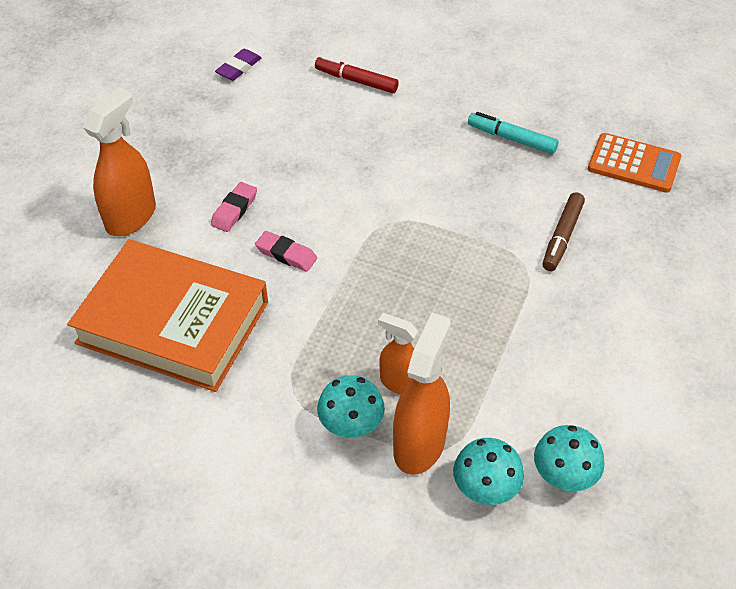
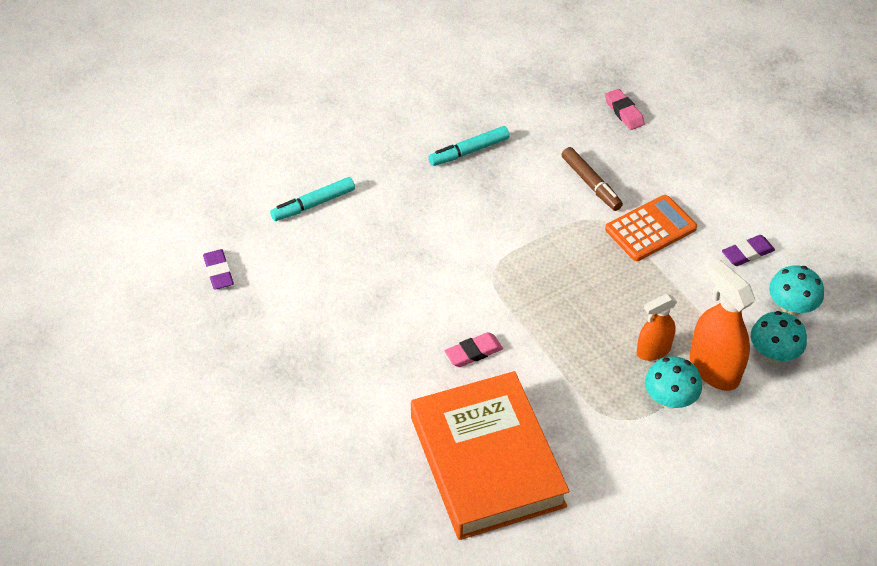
camera: 55 degrees left, 0 degrees up
(131, 217) = (340, 436): orange spray bottle -> none
(173, 322) = (486, 461): orange book -> orange book turned 75 degrees counterclockwise
(234, 210) = (395, 361): pink eraser -> pink eraser (624, 112)
(356, 81) = (313, 204): red marker -> turquoise marker
(600, 402) = (747, 253): none -> purple eraser
(634, 164) = (554, 103): orange calculator -> orange calculator (650, 229)

